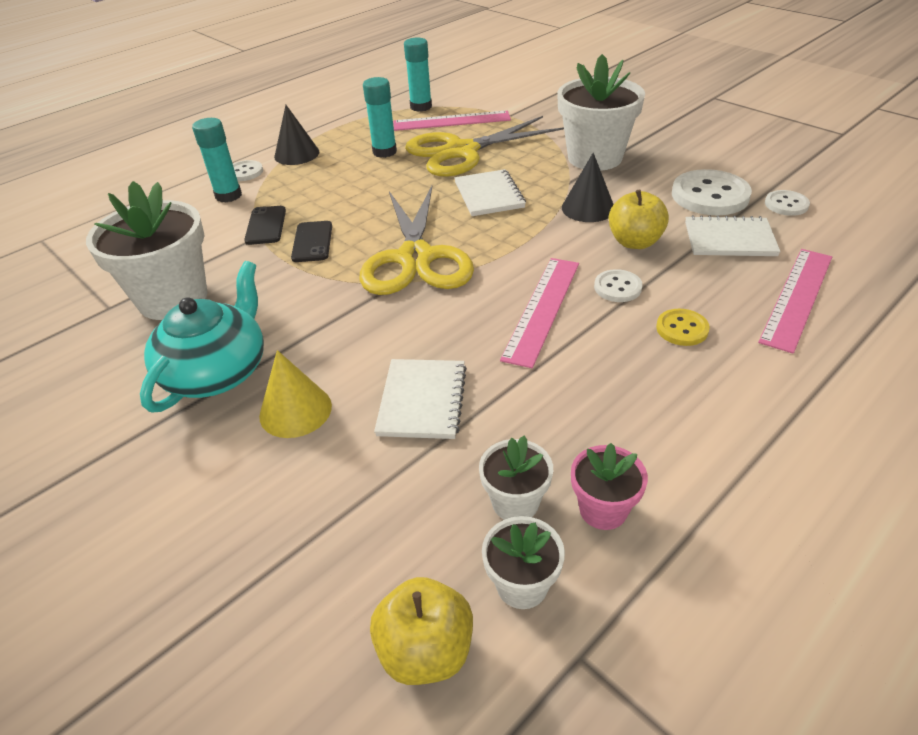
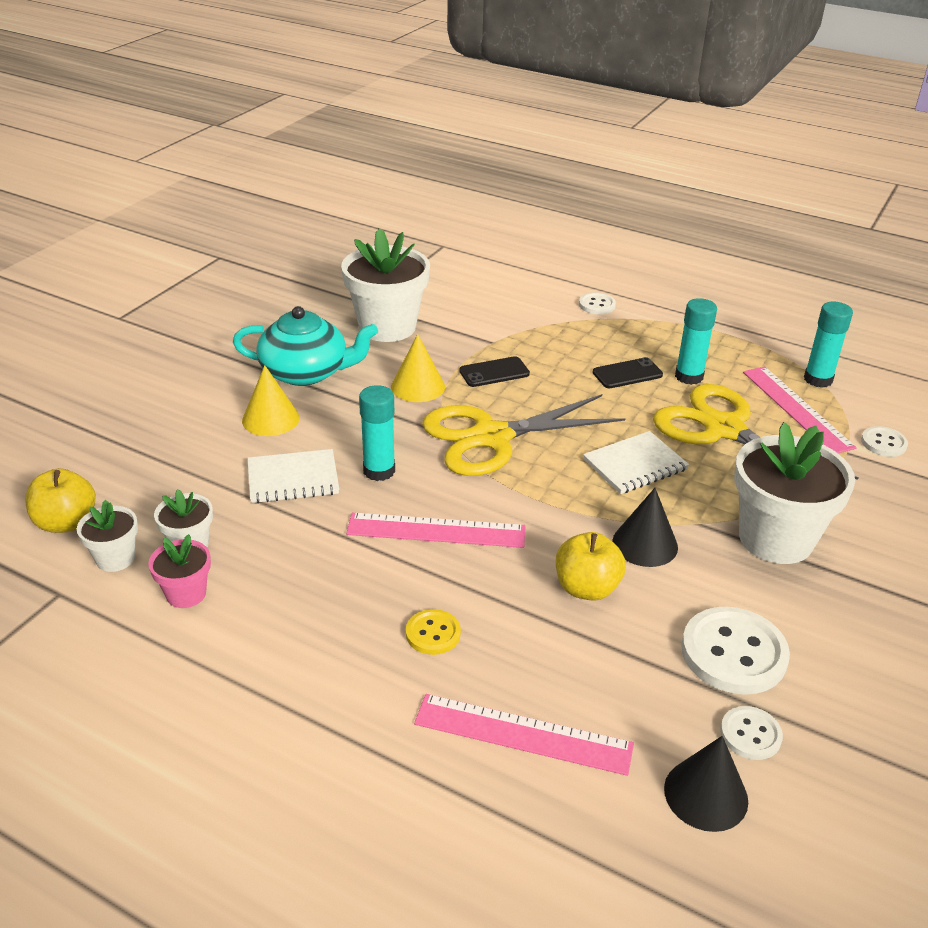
camera: 70 degrees right, 5 degrees down
(228, 196) = (550, 308): turquoise glue stick -> turquoise glue stick (379, 471)
(266, 226) = (509, 341): black phone -> black phone (627, 374)
(296, 154) = (649, 324): black cone -> black cone (706, 794)
(304, 291) = (418, 386): none -> yellow cone
(617, 287) = (491, 580): white button -> white button (883, 443)
(729, 239) = (630, 673): white notebook -> none

